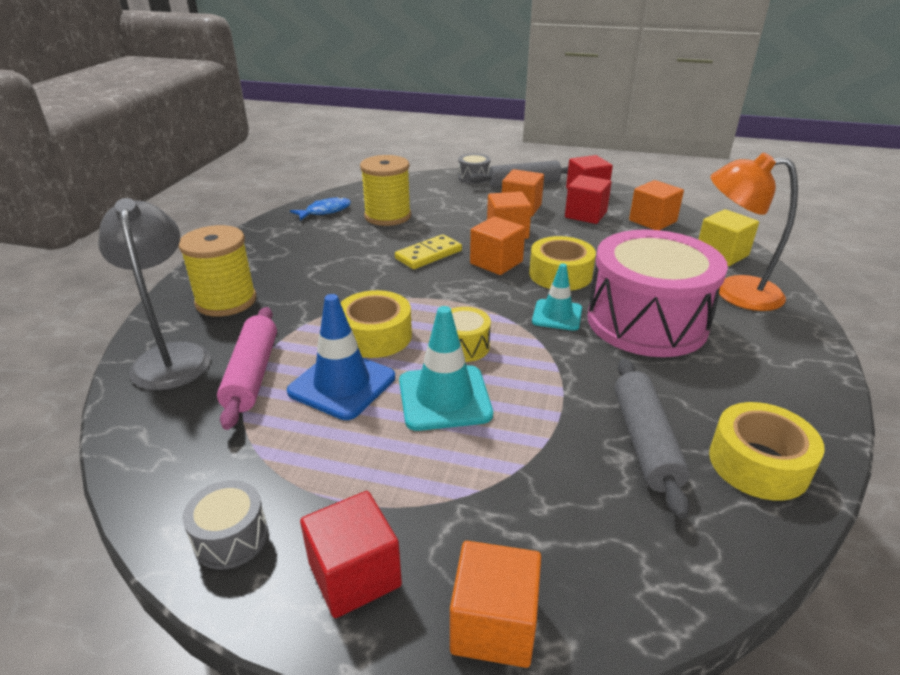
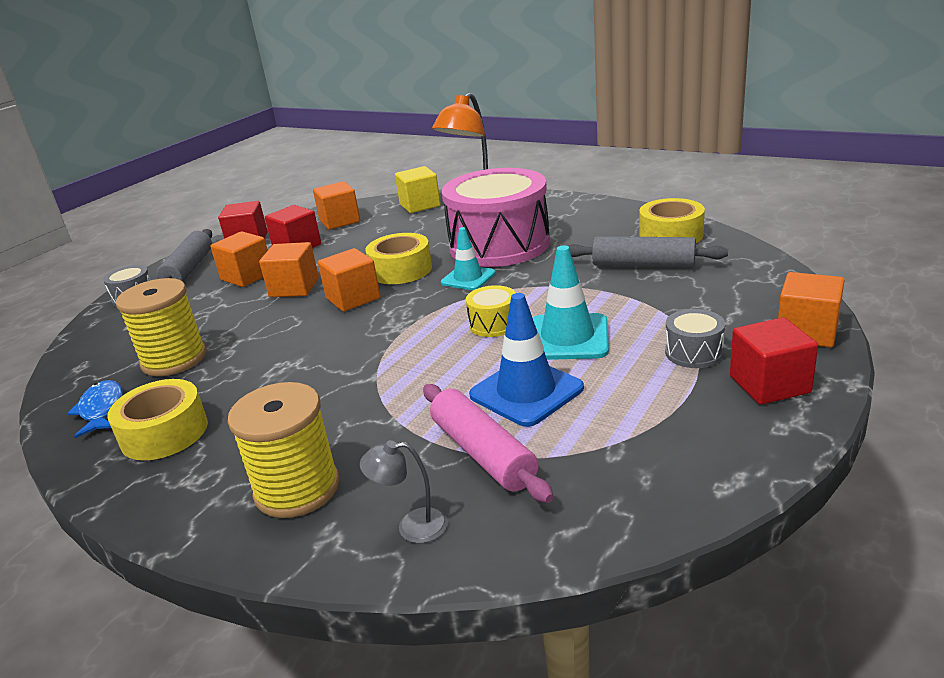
camera: 70 degrees left, 5 degrees down
(172, 356) = (412, 527): grey lamp -> grey lamp, size x0.47
(231, 538) = (732, 449): grey drum -> grey drum (694, 352)
(252, 374) = (483, 453): pink rolling pin -> pink rolling pin turned 45 degrees clockwise
(375, 336) = (449, 371): yellow tape -> yellow tape (164, 433)
(428, 255) = (302, 335): yellow domino -> none

